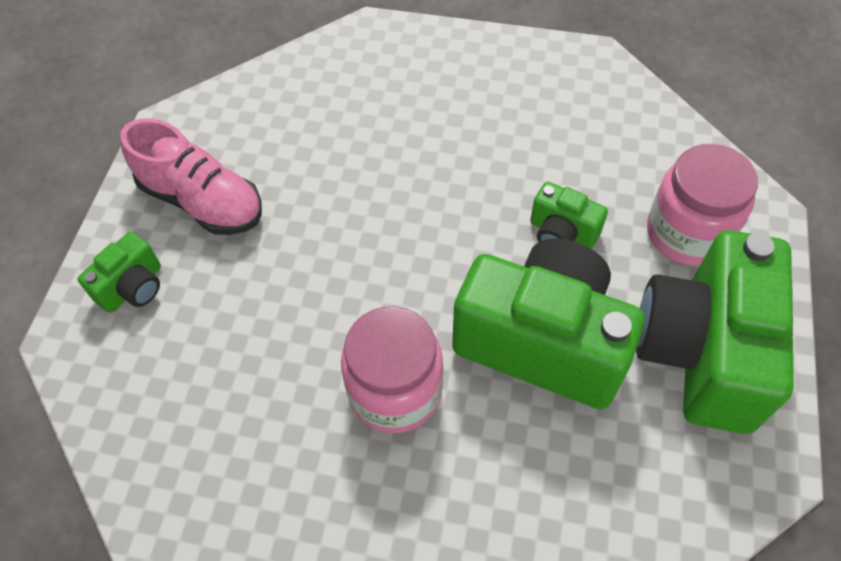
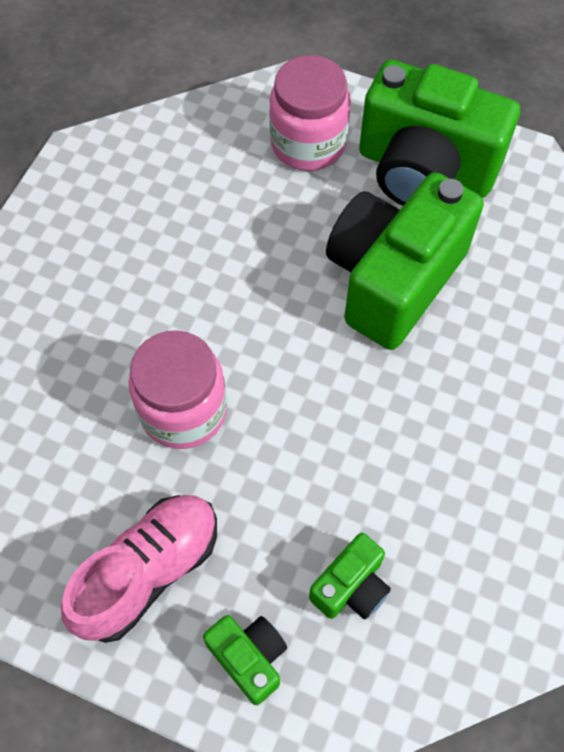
camera: 80 degrees left, 5 degrees up
(395, 391) = (421, 408): pink jar -> pink jar (183, 410)
(561, 233) = (284, 236): green camera -> green camera (351, 587)

